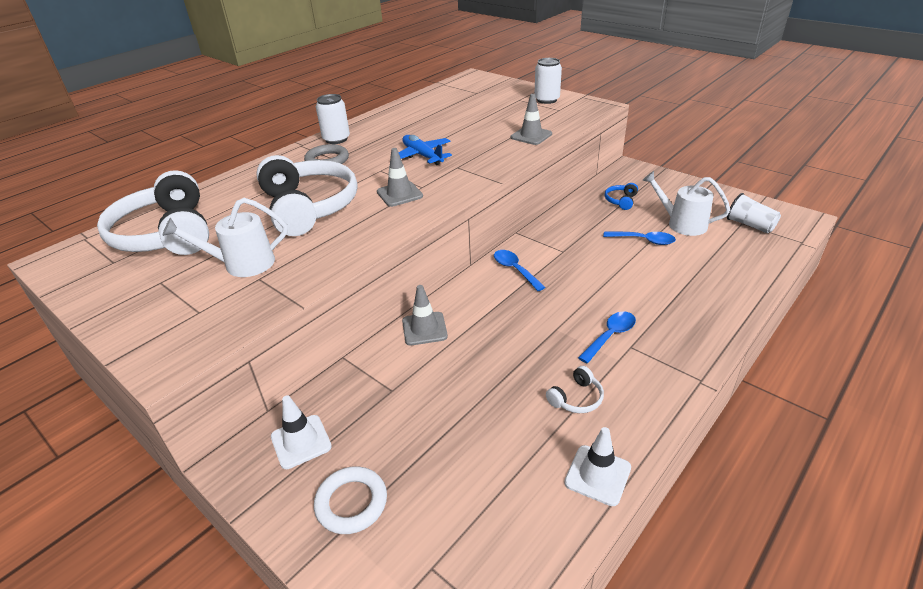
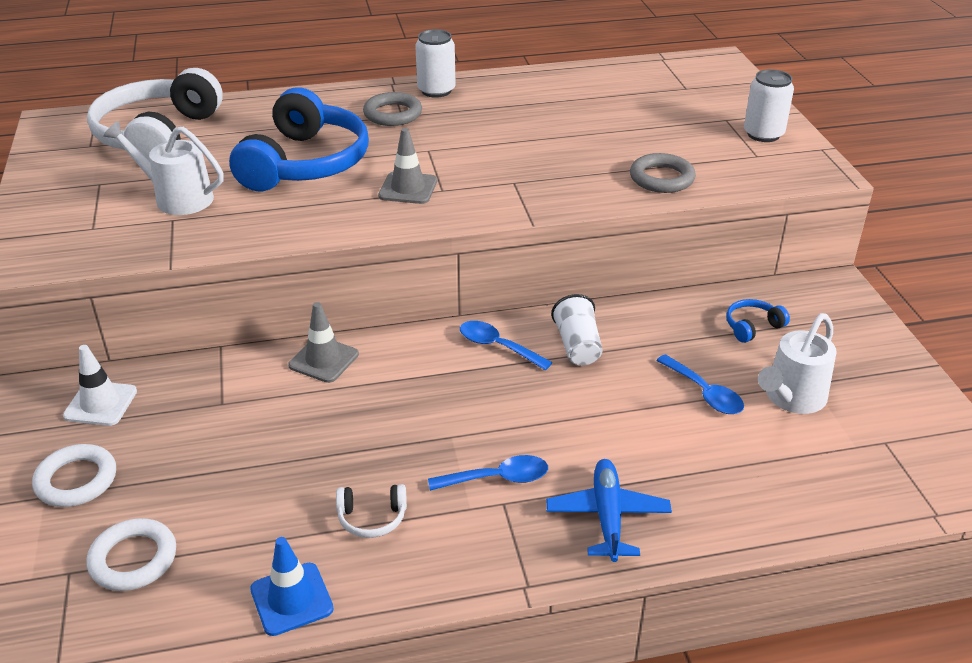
camera: 35 degrees right, 0 degrees up
(309, 207) = (305, 163): white headphones -> blue headphones
(422, 156) = (496, 151): blue plane -> blue plane (607, 516)
(466, 525) = (133, 559): none -> white ring
(515, 270) = (497, 346): blue spoon -> blue spoon turned 60 degrees counterclockwise
(531, 136) = (661, 178): grey traffic cone -> grey ring
(597, 475) = (291, 599): white traffic cone -> blue traffic cone
(681, 224) = (791, 398): white watering can -> white watering can turned 120 degrees counterclockwise
(750, 225) = (892, 451): white cup -> white cup (577, 346)

